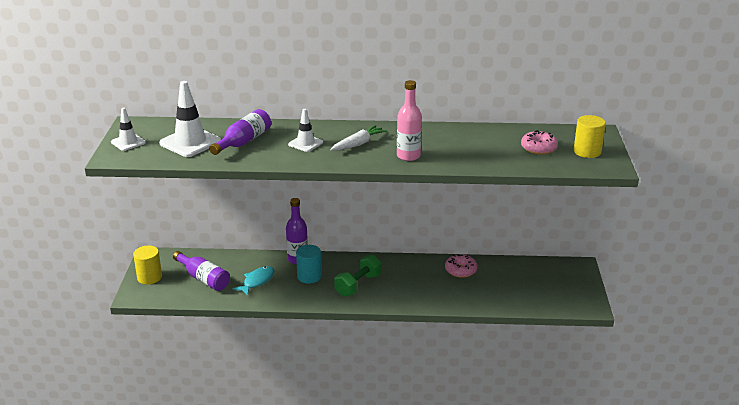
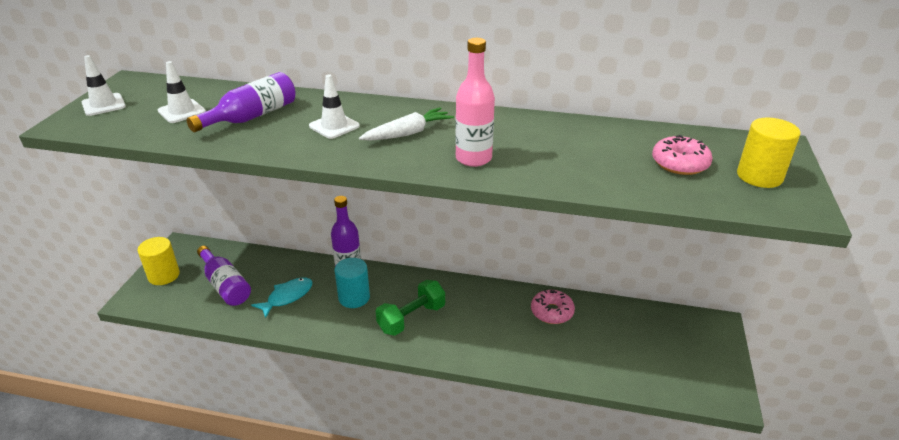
camera: 10 degrees right, 5 degrees up
(190, 142) = (182, 111): white traffic cone -> white traffic cone, size x0.57

